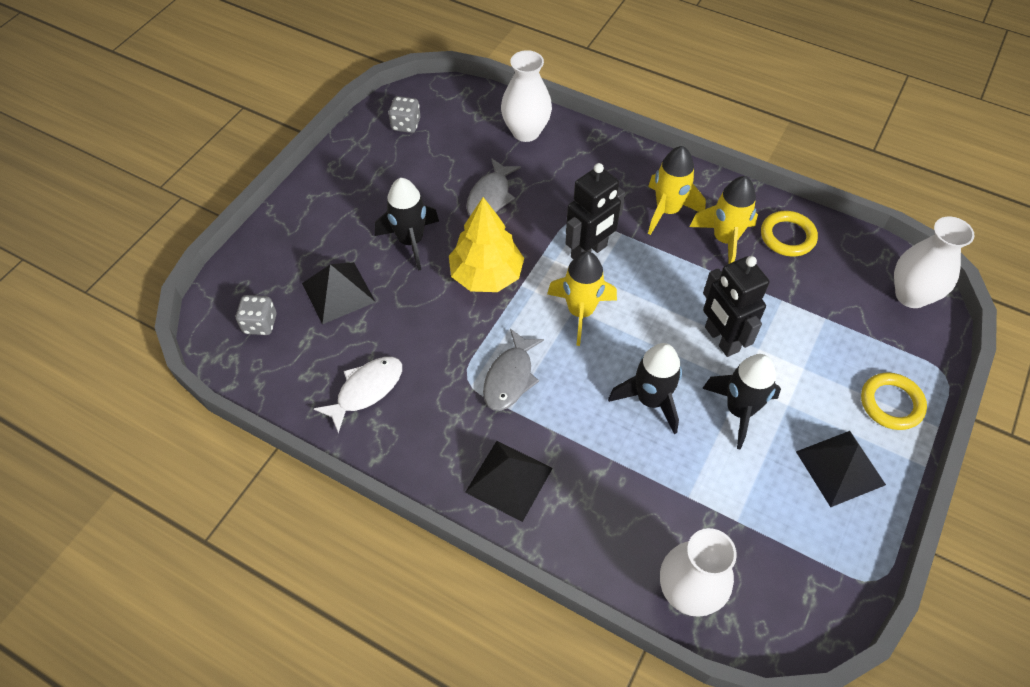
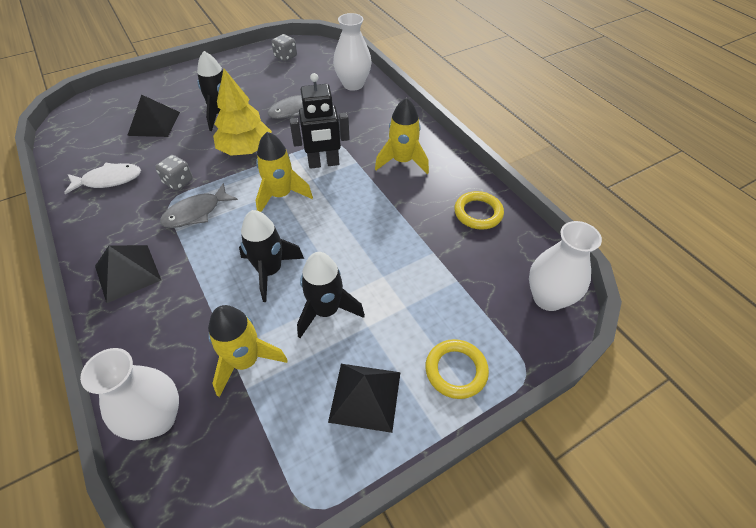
camera: 30 degrees right, 5 degrees down
(260, 324) = (97, 122): grey dice -> grey dice (178, 182)
(721, 339) = (360, 256): black robot -> none
(724, 240) = (426, 195): yellow rocket -> yellow rocket (245, 361)

